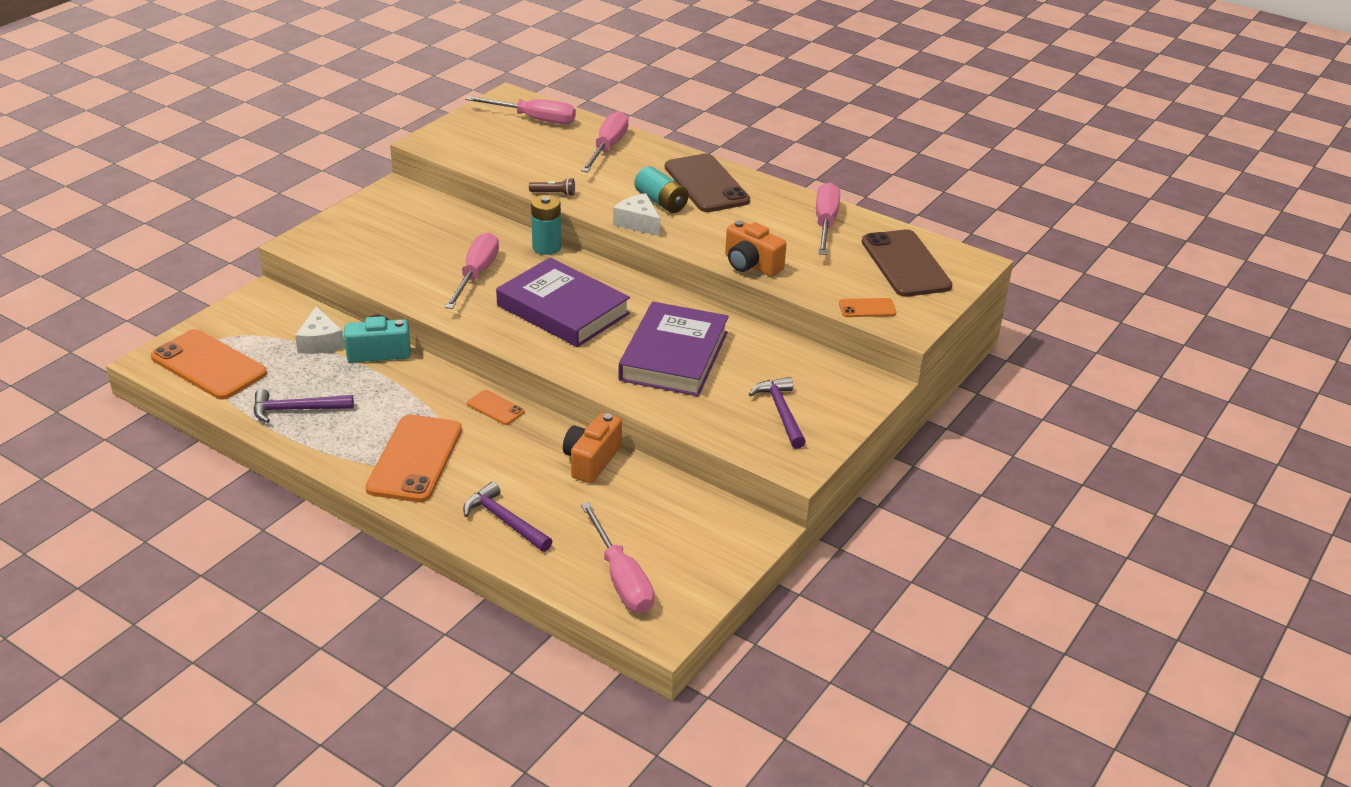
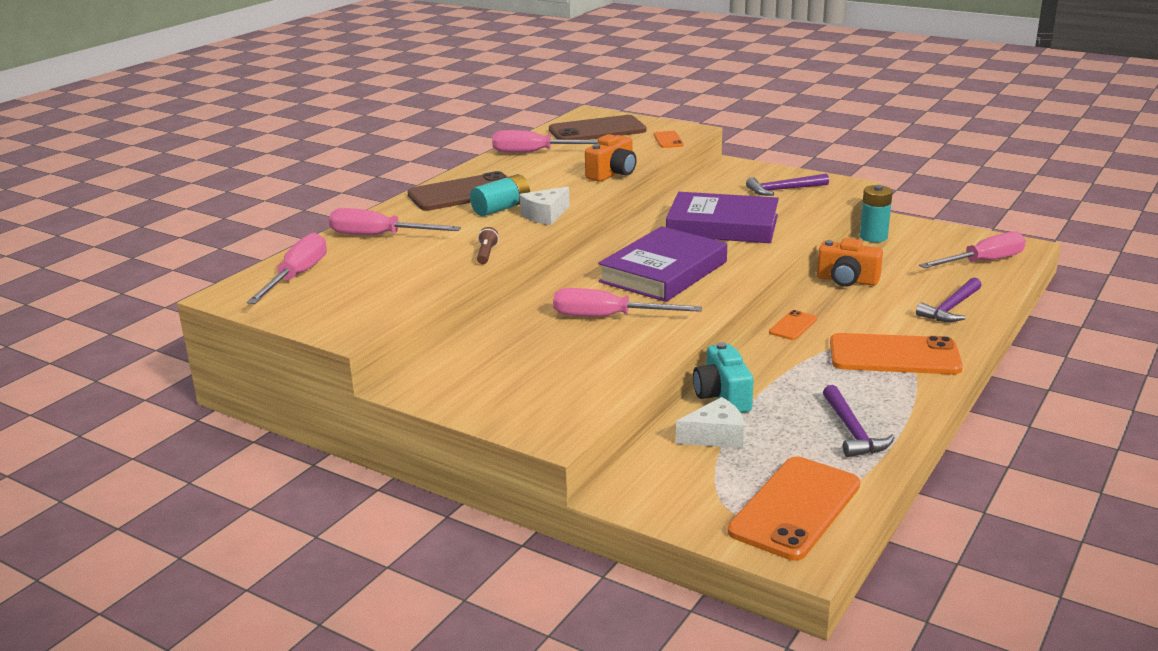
camera: 90 degrees left, 10 degrees down
(546, 247) = (544, 287): turquoise battery -> turquoise battery (873, 237)

